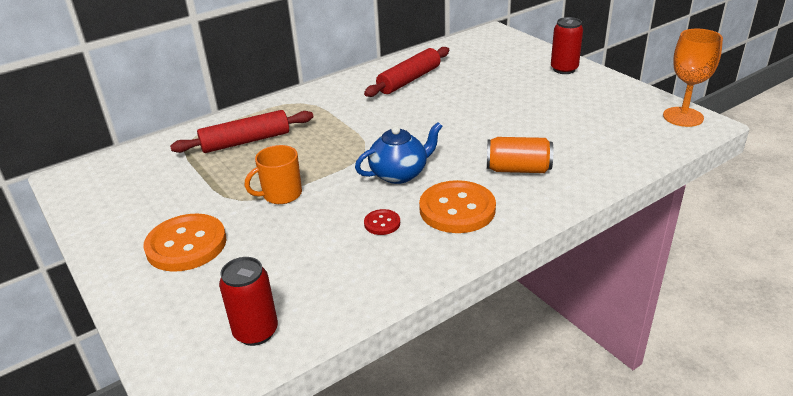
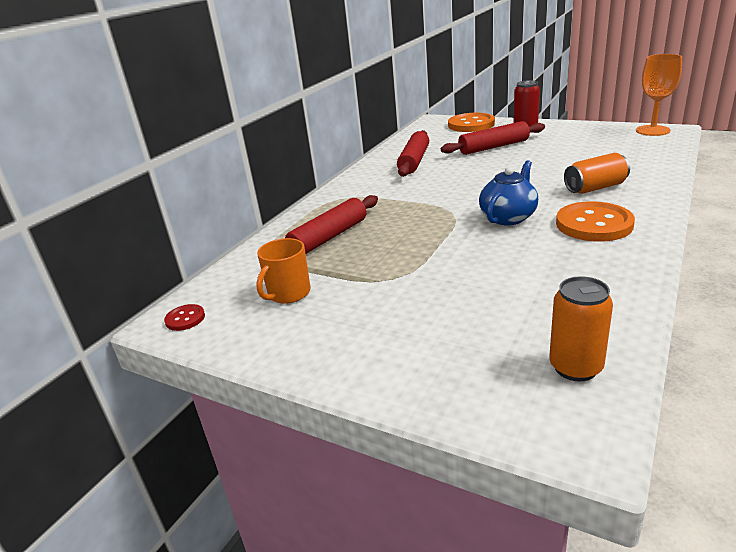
camera: 25 degrees left, 5 degrees down
(186, 245) = (393, 329): orange button -> orange button (471, 124)
(256, 332) = (575, 367): red can -> orange can
(281, 194) = (426, 262): orange mug -> orange mug (288, 294)
(382, 223) = (550, 252): red button -> red button (185, 319)
(499, 86) = (493, 147): none -> red rolling pin

